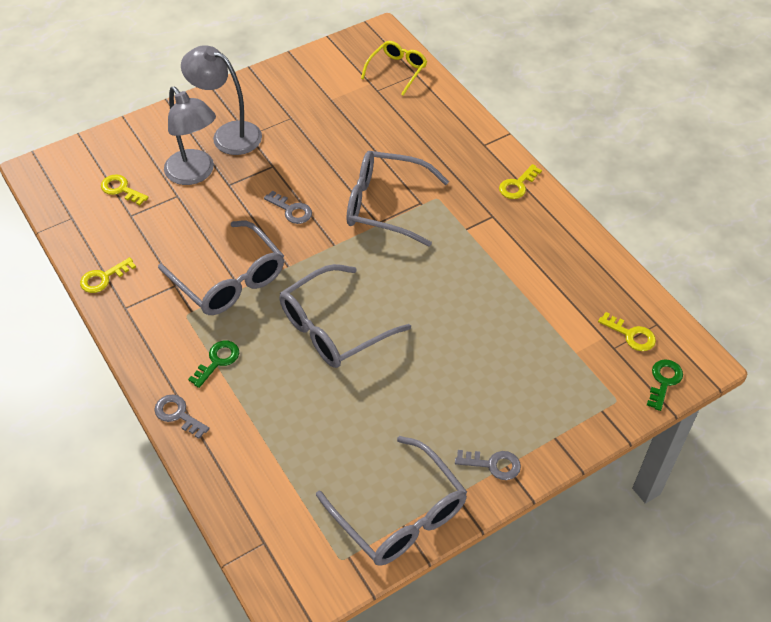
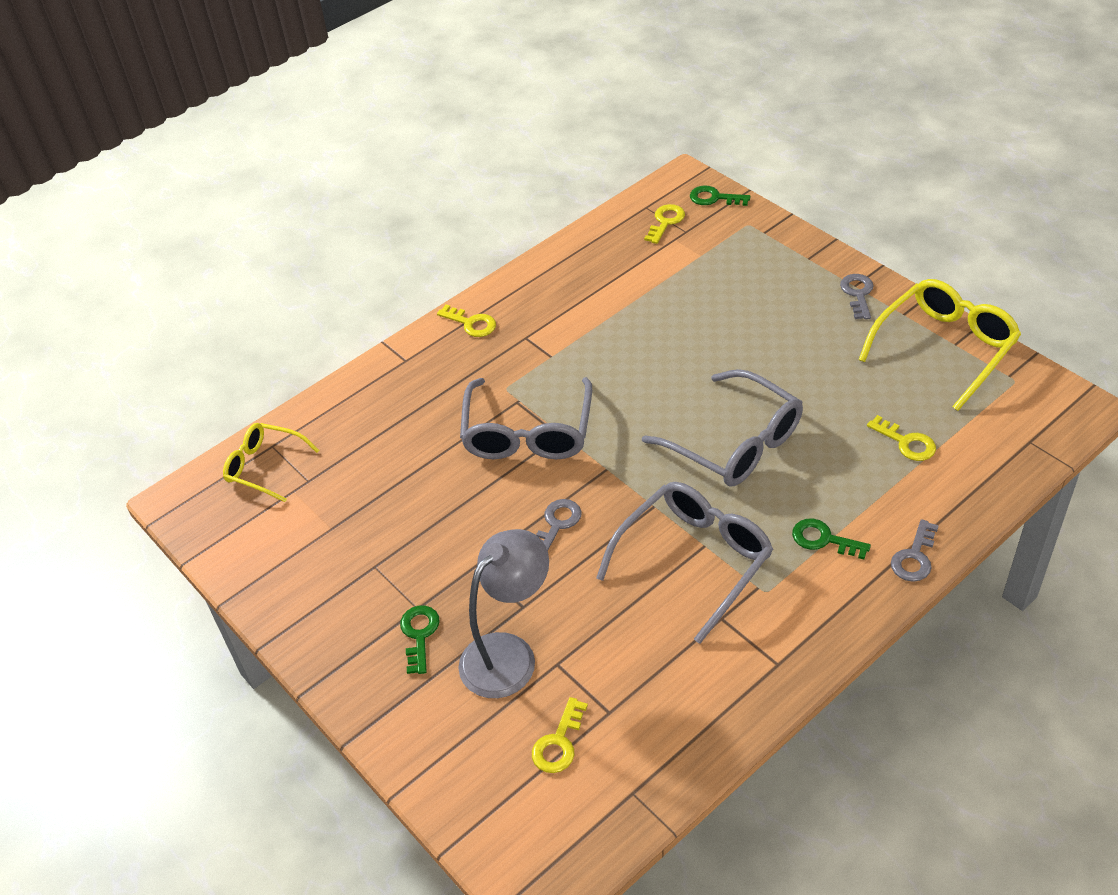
camera: 95 degrees left, 5 degrees down
(103, 278) = (735, 708): yellow key -> yellow key (906, 442)
(228, 134) = (419, 634): grey lamp -> green key
(400, 515) = (945, 348): grey glasses -> yellow glasses

